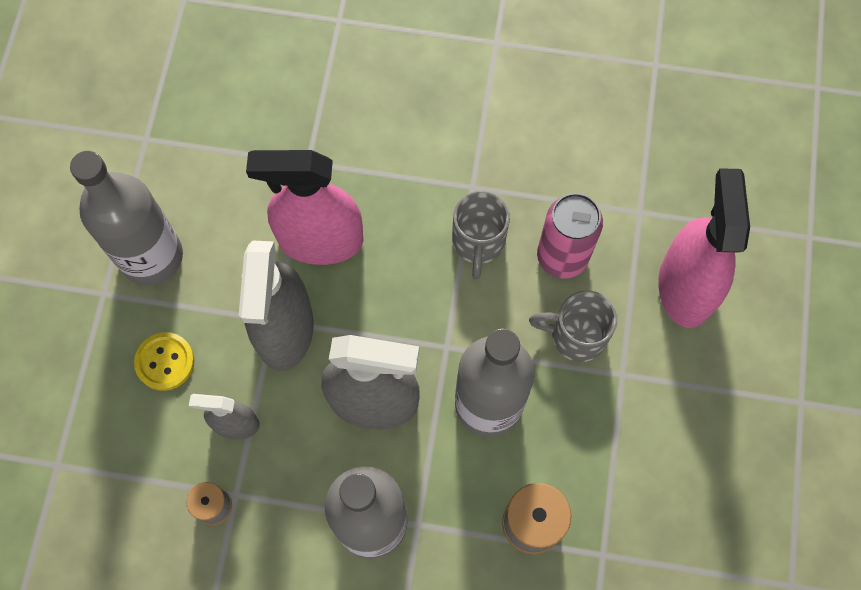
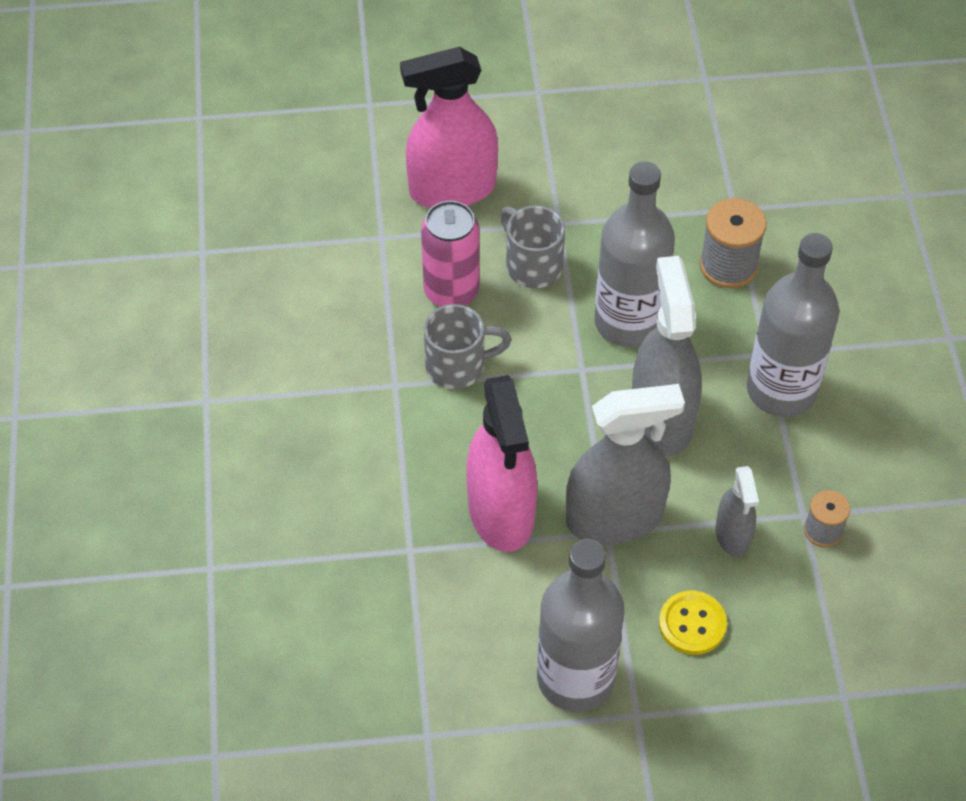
camera: 105 degrees left, 15 degrees down
(576, 335) = (532, 265): grey mug -> grey mug turned 150 degrees clockwise

